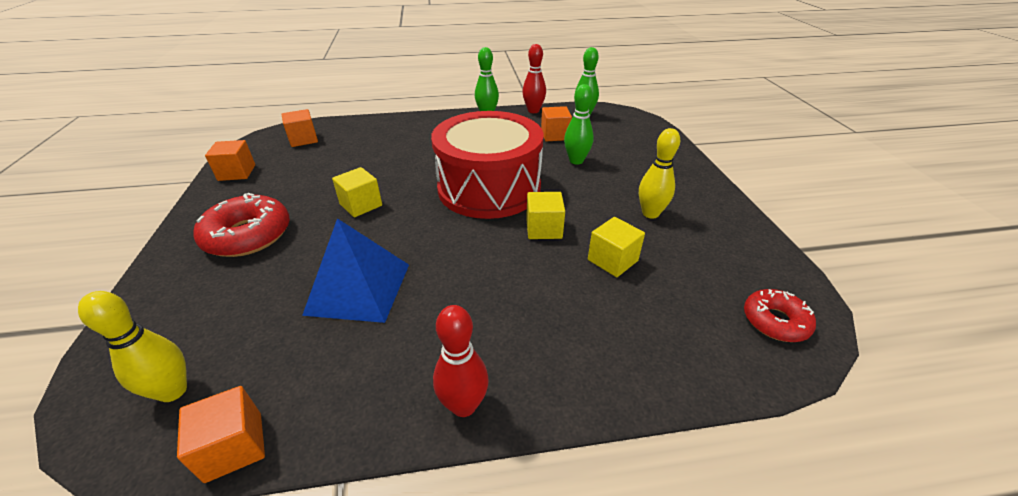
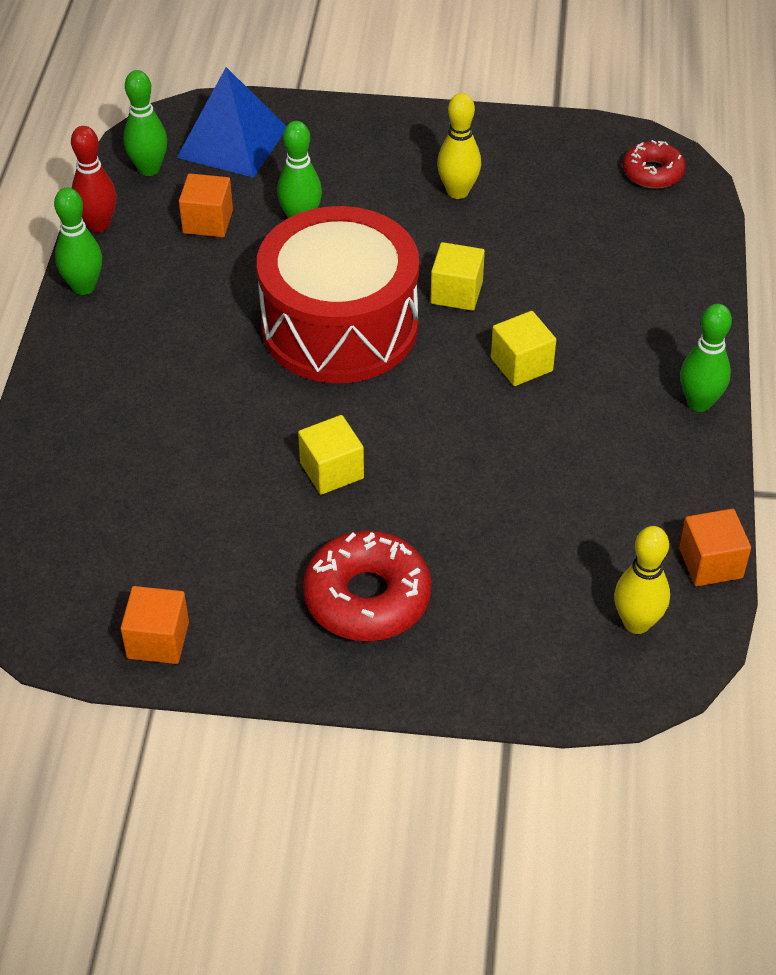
camera: 75 degrees left, 10 degrees up
(303, 139) = (60, 553): orange cube -> none
(358, 288) = (519, 475): blue pyramid -> blue pyramid (232, 142)
(463, 405) = (699, 403): red bowling pin -> green bowling pin
(612, 260) = (534, 251): yellow cube -> yellow cube (521, 364)

